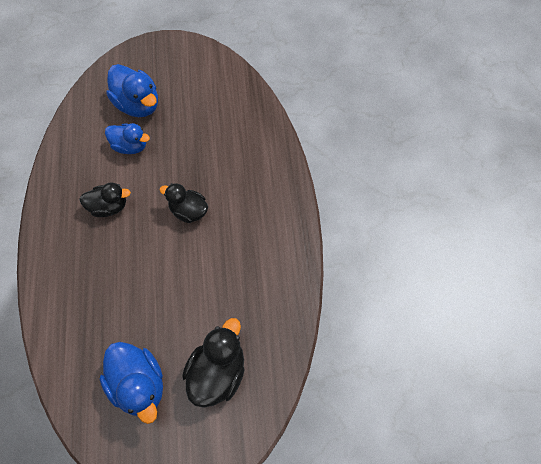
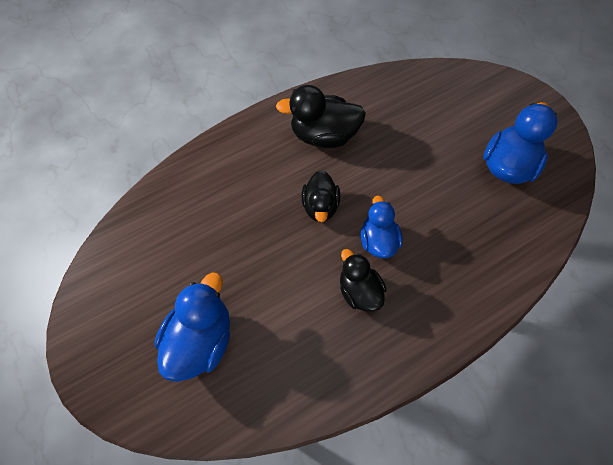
camera: 115 degrees left, 0 degrees up
(130, 146) = (268, 312): blue duck -> blue duck (378, 240)
(217, 372) = (454, 113): black duck -> black duck (323, 135)

